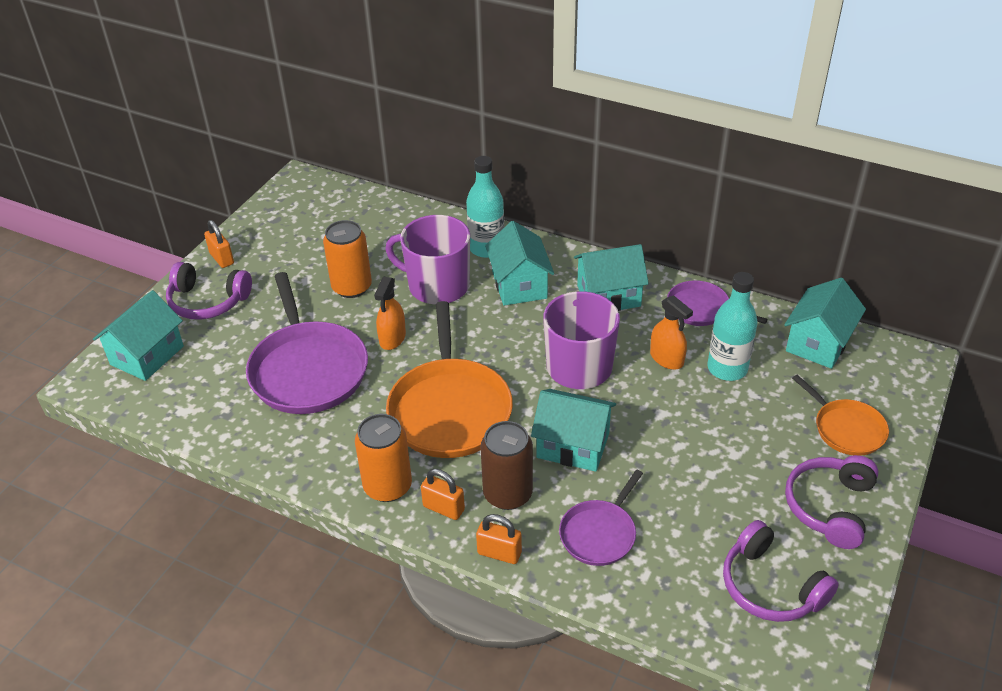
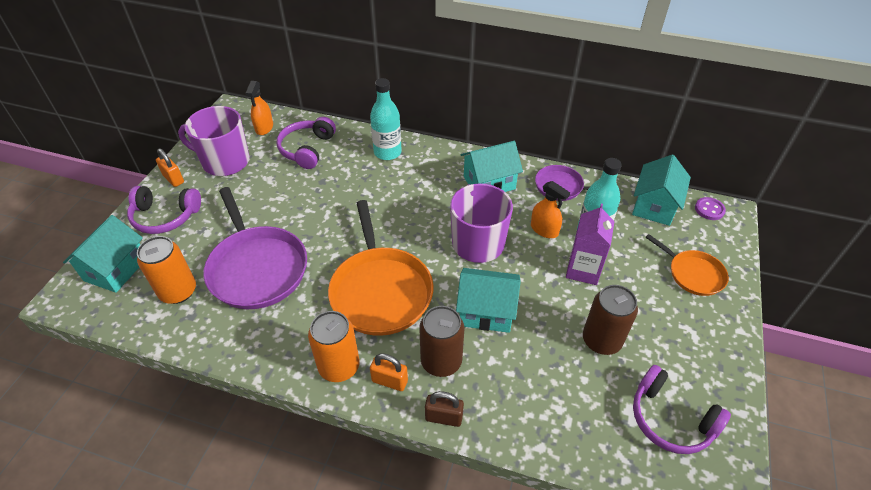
camera: 10 degrees left, 5 degrees up
(352, 287) = (284, 193): orange can -> orange can (178, 291)
(392, 338) = (324, 233): orange spray bottle -> orange spray bottle (264, 128)
(437, 286) = (353, 186): purple mug -> purple mug (225, 162)
(499, 553) = (444, 417): orange padlock -> brown padlock
(519, 285) = (418, 180): turquoise house -> none
(599, 533) = (523, 388): purple pan -> none
(705, 410) = (583, 270): none -> purple carton
(708, 492) = (601, 340): none -> brown can
(830, 507) = (698, 342): purple headphones -> purple headphones (307, 149)
(891, 354) = (709, 209): none -> purple button

